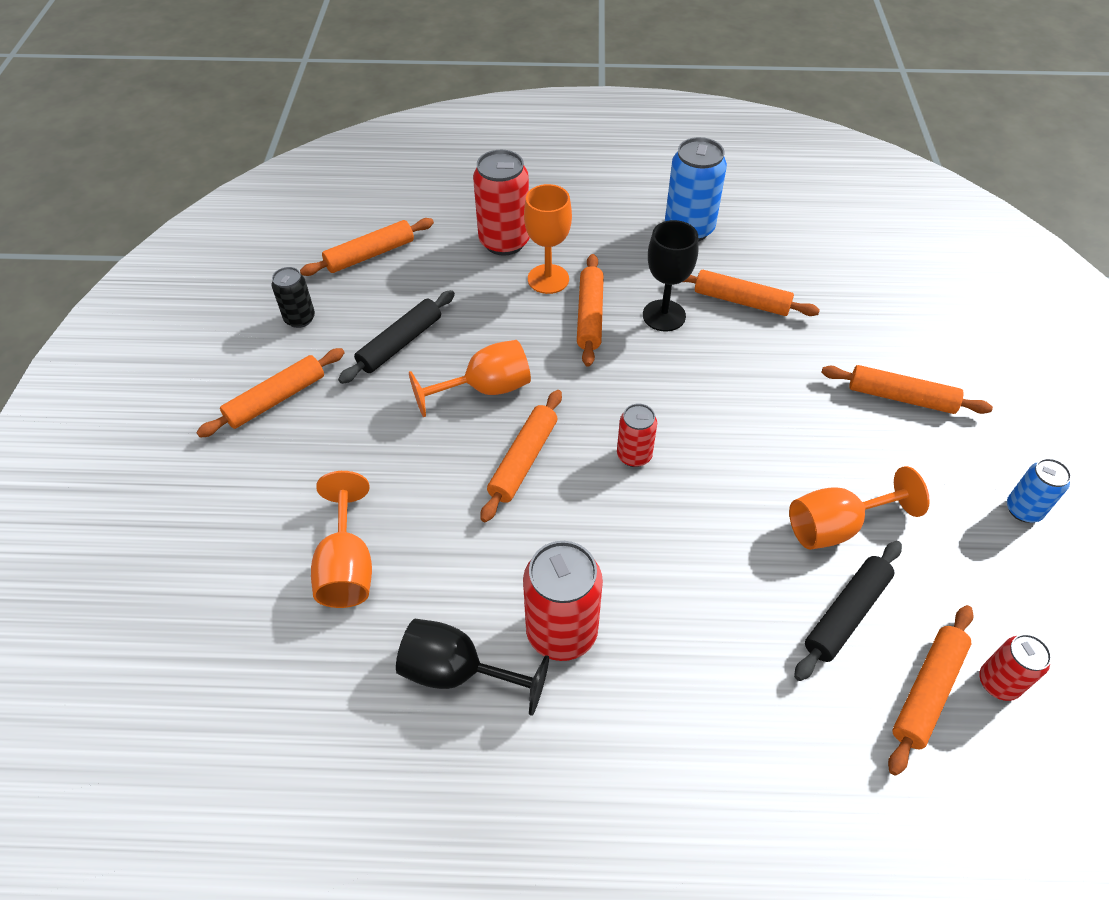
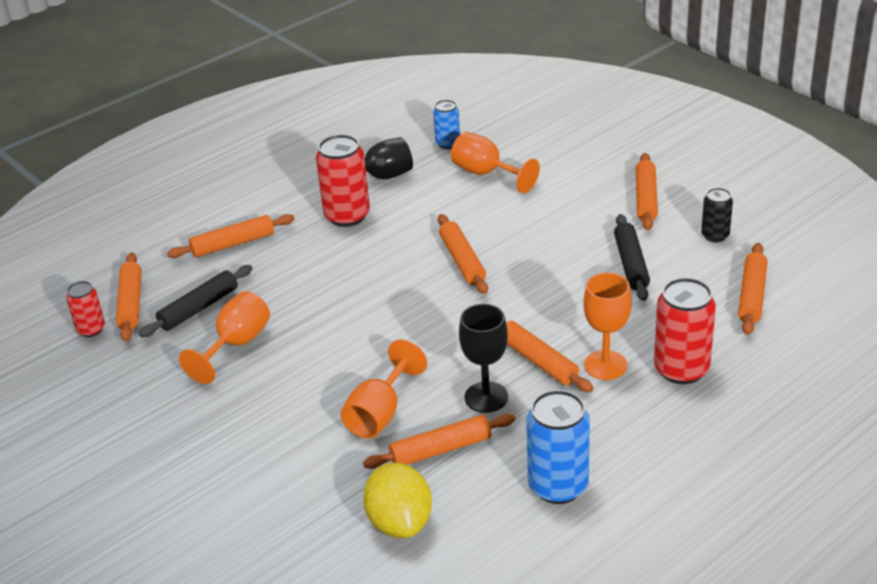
camera: 140 degrees right, 15 degrees down
(486, 389) = (538, 277): orange goblet -> orange goblet (379, 414)
(634, 455) = (400, 303): red can -> none
(820, 273) = (400, 522): none -> yellow lemon
(846, 614) = (199, 308): black rolling pin -> black rolling pin turned 45 degrees clockwise
(901, 397) = (249, 454): orange rolling pin -> orange rolling pin (233, 244)
(1023, 510) = (113, 430): blue can -> blue can (447, 143)

